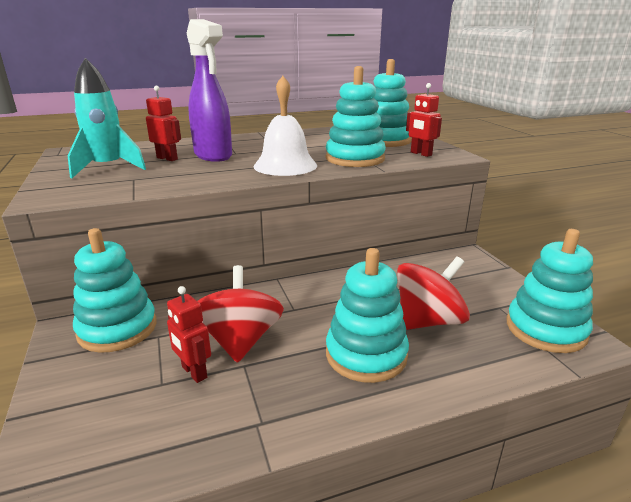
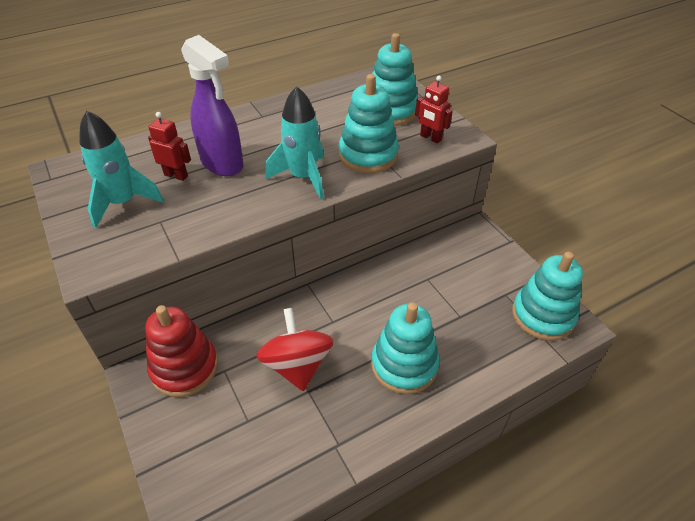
camera: 10 degrees left, 20 degrees up
(117, 329) = (184, 368): turquoise stacking toy -> red stacking toy
(194, 372) = (270, 405): red robot -> none
(285, 165) = (303, 177): white bell -> turquoise rocket
(428, 321) = (449, 319): red spinning top -> none

